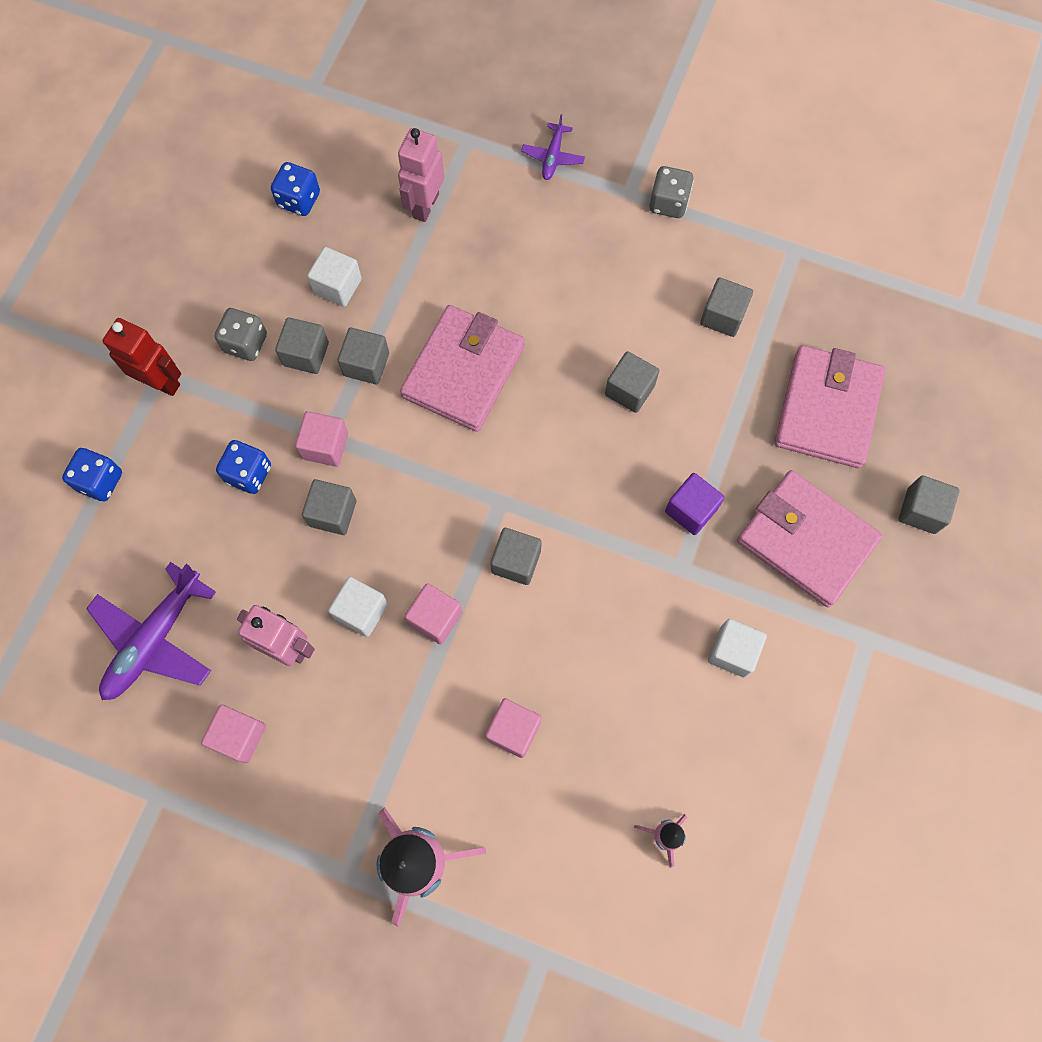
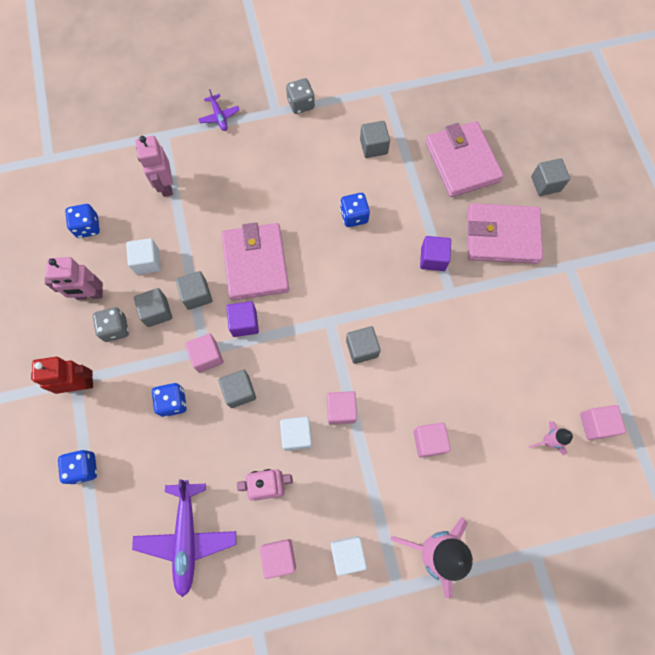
camera: 35 degrees left, 0 degrees up
(245, 284) = (89, 295): none -> pink robot
(397, 435) = (244, 323): none -> purple cube
(629, 390) = (354, 216): grey cube -> blue dice
(732, 652) = (509, 319): white cube -> white cube (347, 554)
(744, 861) = (596, 424): none -> pink cube

